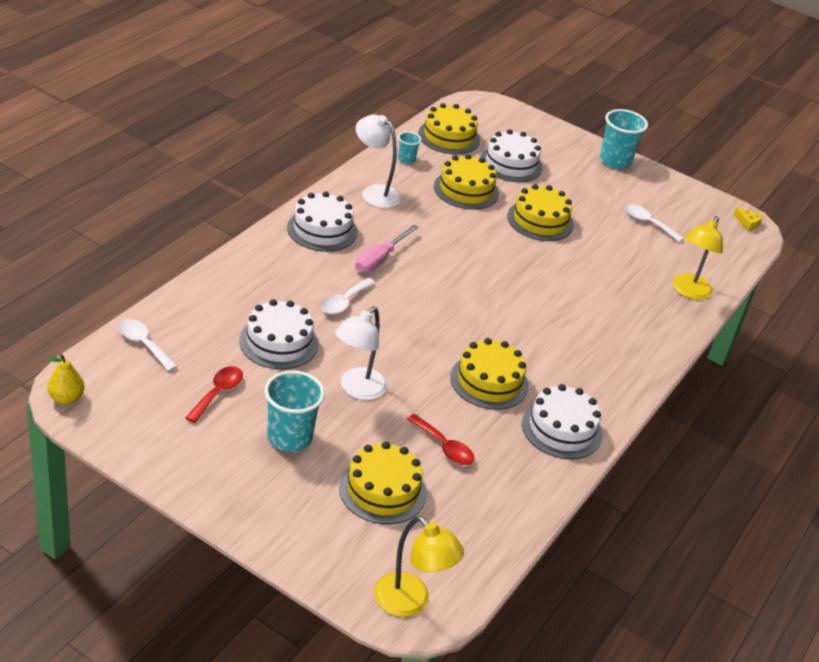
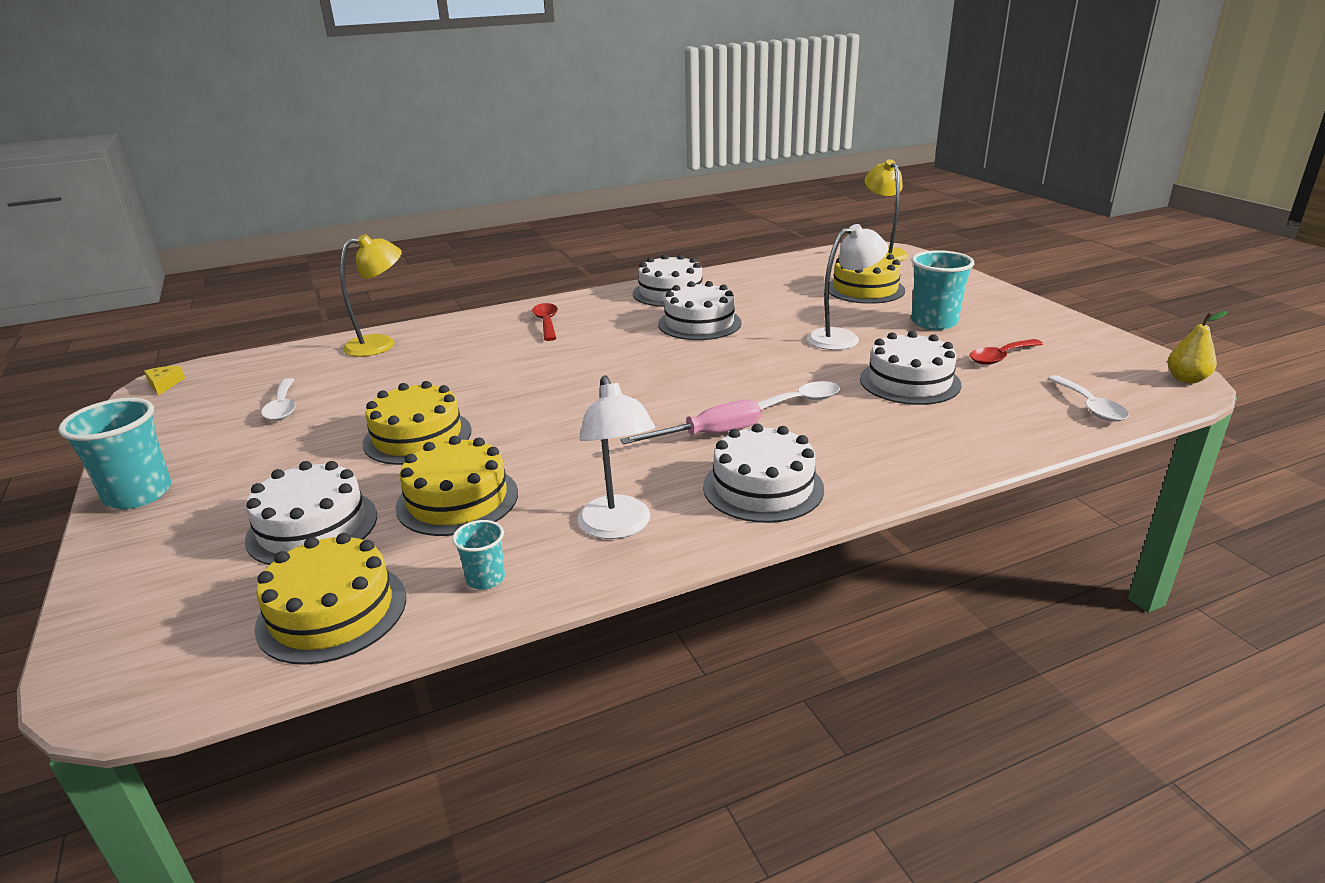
camera: 140 degrees left, 10 degrees down
(444, 447) = (788, 299): red spoon -> red spoon (546, 322)
(489, 381) = (699, 323): yellow cake -> white cake

